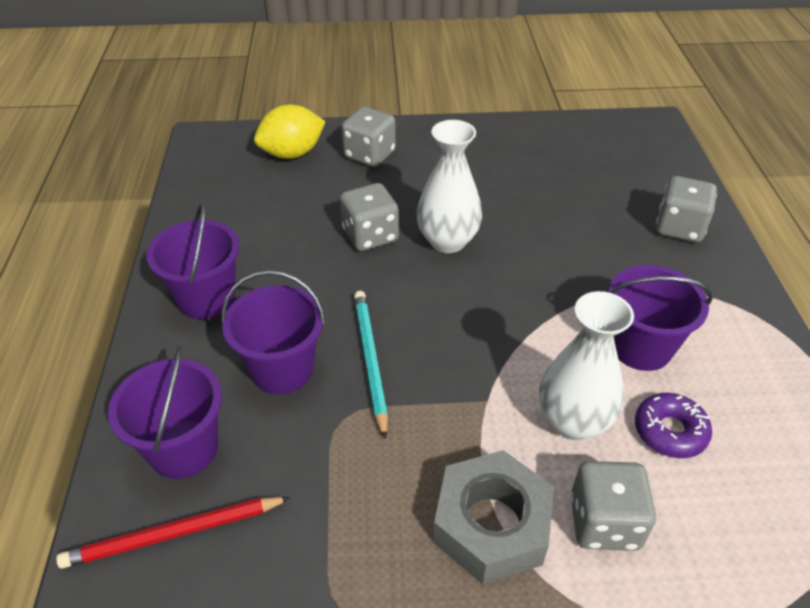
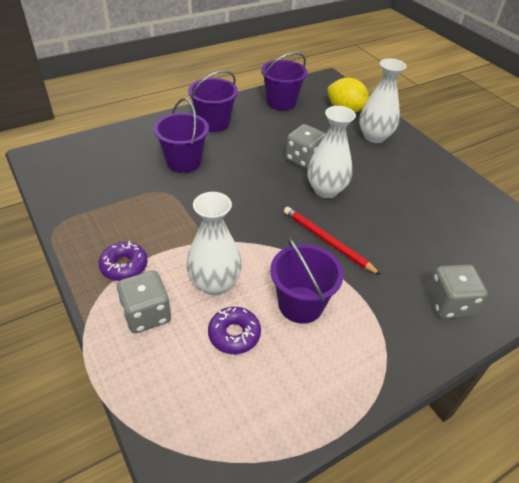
camera: 60 degrees right, 0 degrees up
(174, 534) = (75, 164): red pencil -> red pencil (327, 241)
(183, 448) = (120, 150): purple bucket -> purple bucket (281, 102)
(369, 155) = (374, 137): grey dice -> white vase
(370, 360) = (209, 189): turquoise pencil -> none
(491, 525) = (124, 266): grey nut -> purple donut

